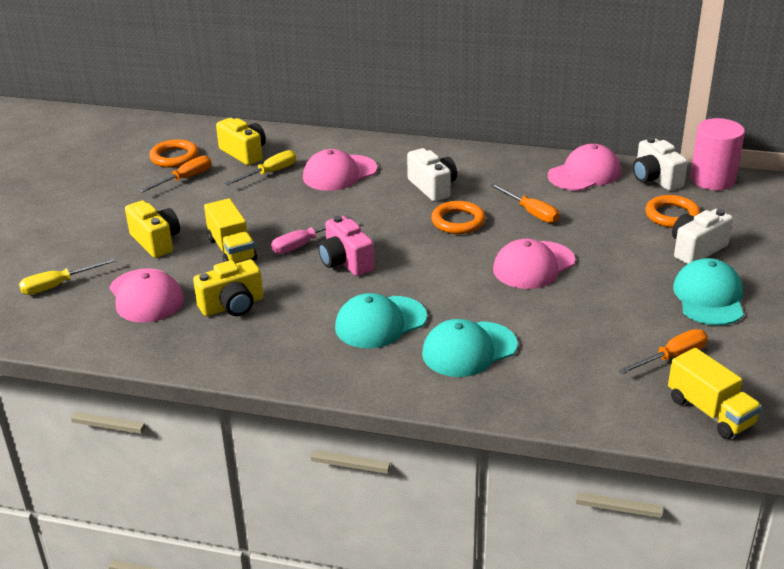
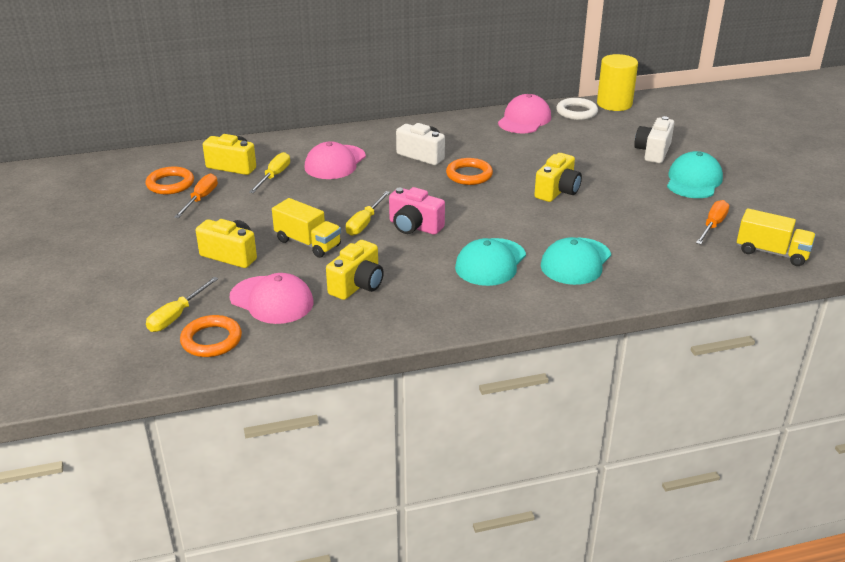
camera: 30 degrees left, 0 degrees up
(303, 244) = (364, 223): pink screwdriver -> yellow screwdriver
(531, 212) = (515, 155): orange screwdriver -> none
(533, 265) = (557, 191): pink cap -> yellow camera
(655, 179) = (576, 112): white camera -> white ring
(672, 215) = (613, 134): orange ring -> orange ring (211, 340)
(709, 297) = (693, 181): turquoise cap -> turquoise cap turned 45 degrees clockwise
(712, 180) = (614, 104): pink cylinder -> yellow cylinder

